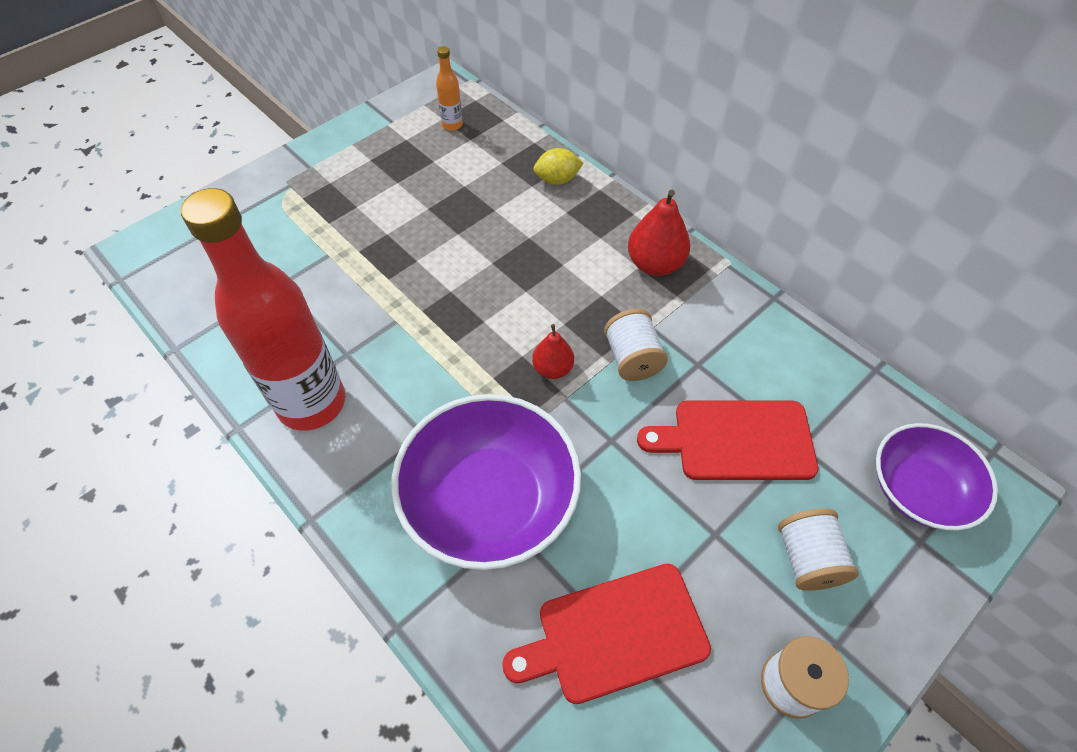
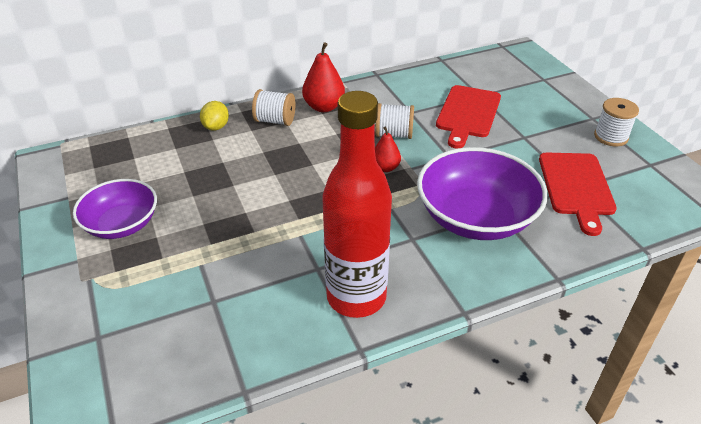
camera: 70 degrees left, 15 degrees down
(452, 125) = (106, 164): orange bottle -> none
(807, 559) = (545, 113): white spool -> white spool (275, 121)
(918, 489) = (516, 71): purple bowl -> purple bowl (122, 224)

